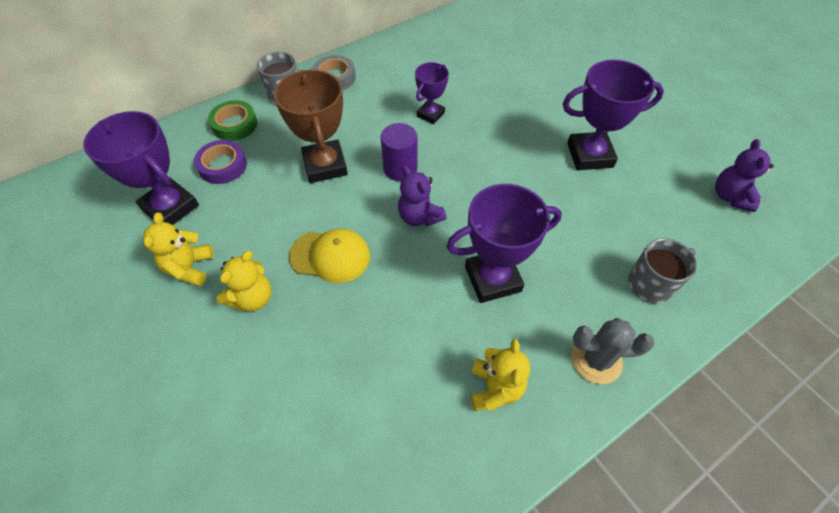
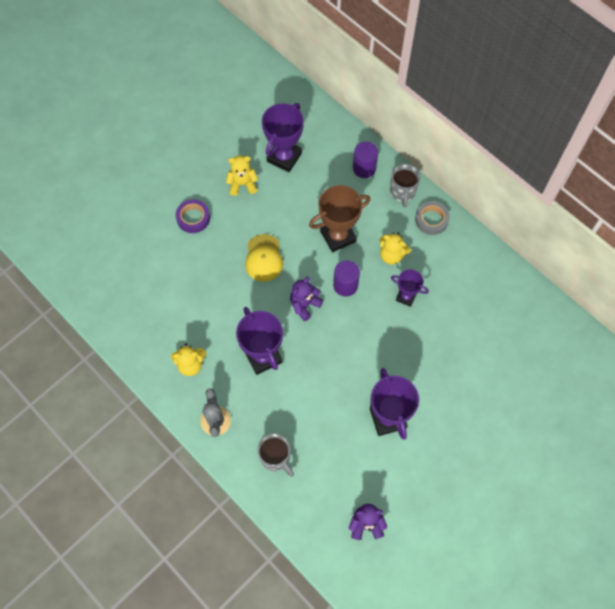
camera: 80 degrees right, 10 degrees up
(223, 166) = (324, 174): purple tape -> purple tape (193, 218)
(235, 124) = (364, 168): green tape -> purple cylinder
(252, 298) = (228, 224): yellow teddy bear -> yellow teddy bear (391, 255)

